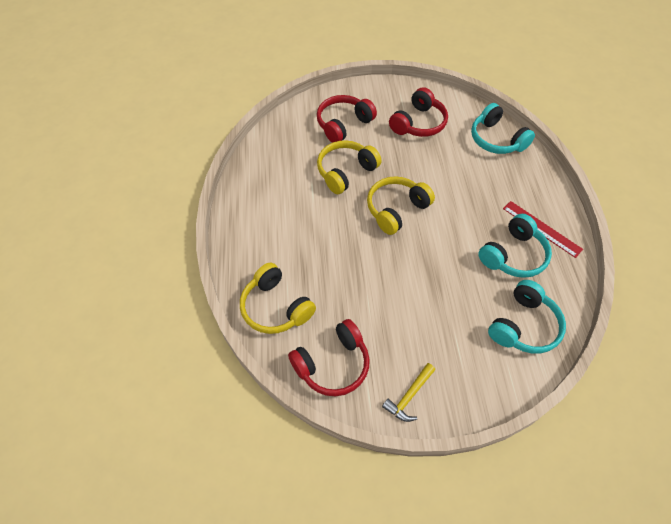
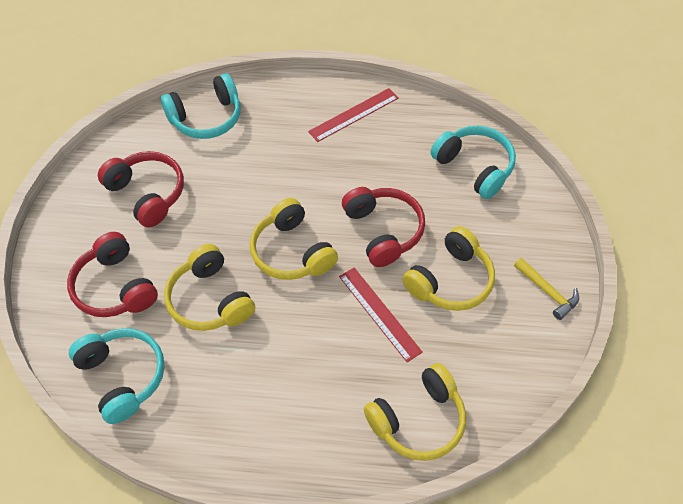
camera: 80 degrees left, 0 degrees up
(333, 364) = (504, 363): red headphones -> red headphones (383, 231)
(358, 271) = (379, 313): none -> red ruler
(400, 317) = (450, 280): none -> yellow headphones
(513, 255) = (385, 150): turquoise headphones -> turquoise headphones (122, 377)

